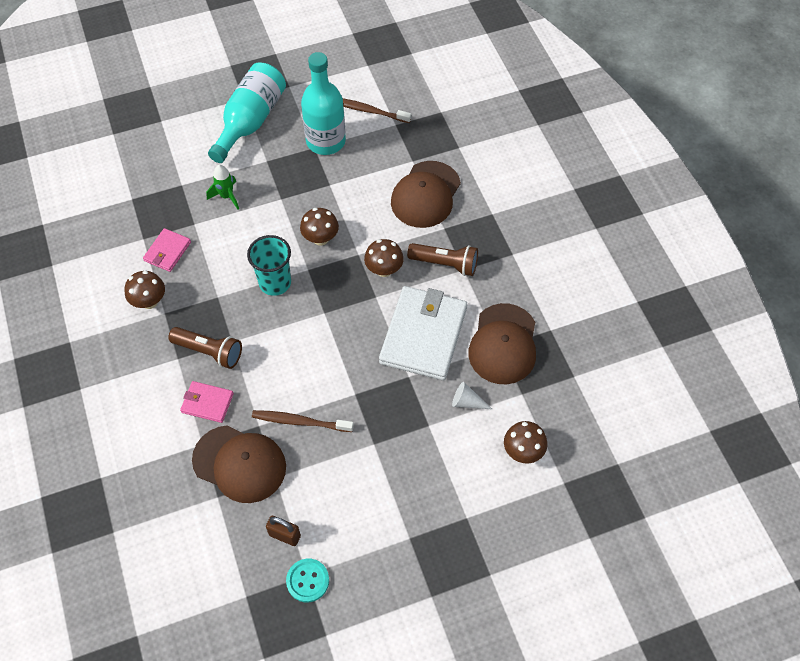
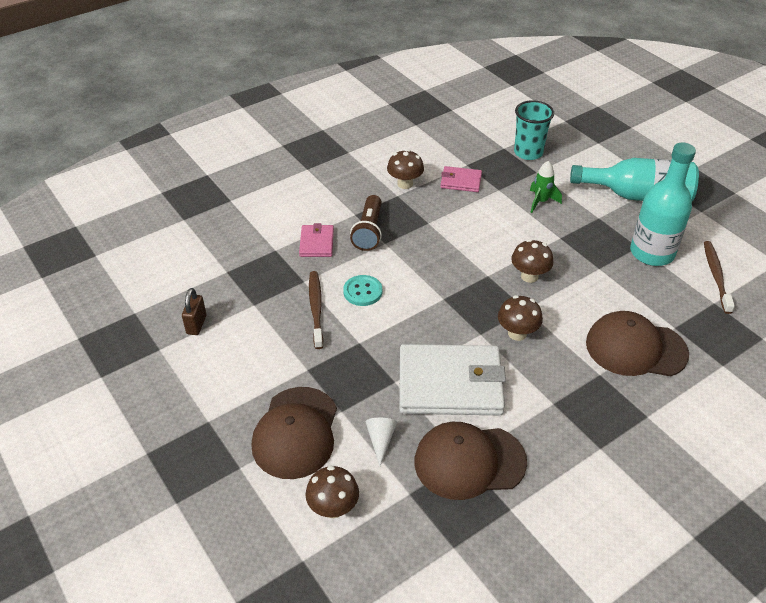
camera: 75 degrees right, 15 degrees down
(239, 464) = (262, 278): brown cap -> brown cap (296, 432)
(275, 283) = (461, 256): turquoise cup -> turquoise cup (528, 152)
(307, 581) = (153, 351): turquoise button -> turquoise button (362, 292)
(445, 264) = (552, 385): brown flashlight -> none

